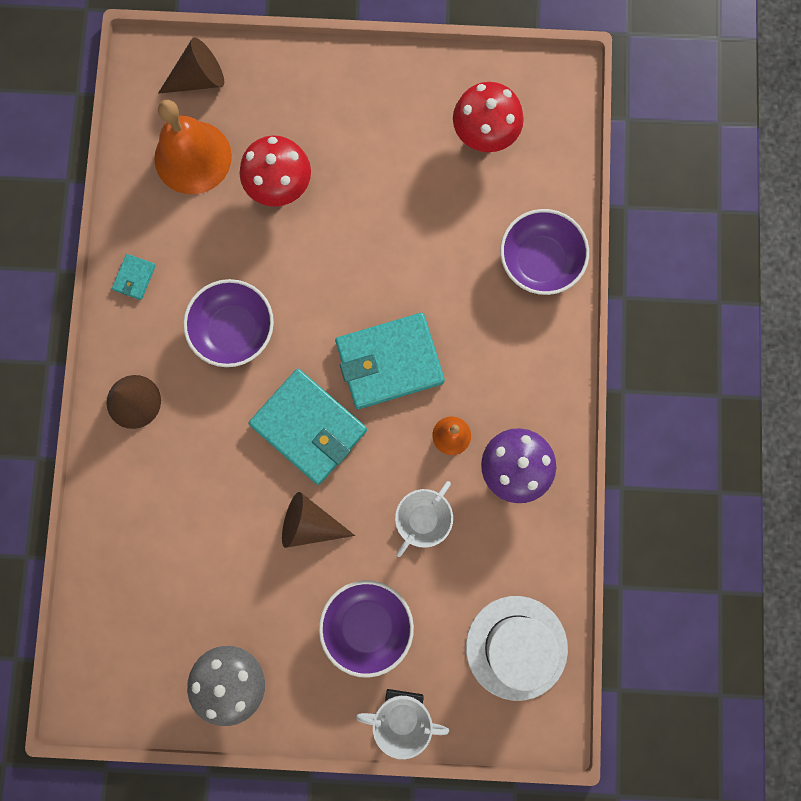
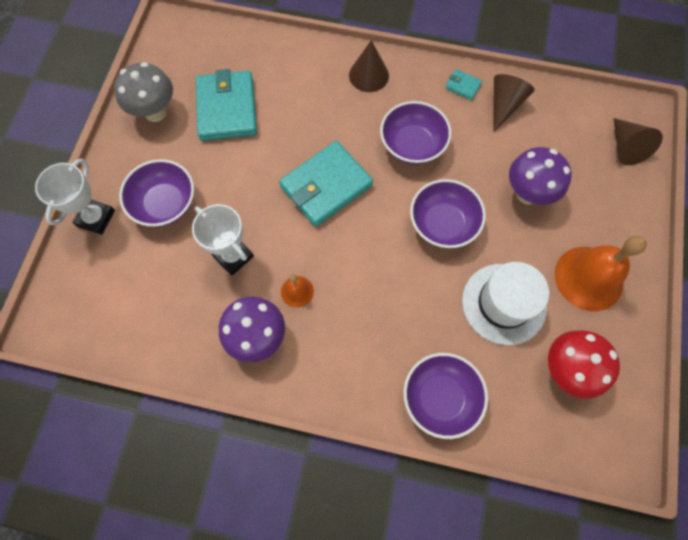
camera: 100 degrees right, 10 degrees down
(193, 157) = (557, 135): orange bell -> orange bell (588, 278)
(280, 188) = (527, 193): red mushroom -> purple mushroom
(310, 524) = (251, 176): brown cone -> brown cone (504, 105)
(336, 281) = (443, 224): none -> purple bowl
(389, 362) = (368, 253): turquoise wallet -> turquoise wallet (227, 109)
(516, 647) = (113, 311): white hat -> white hat (504, 303)

